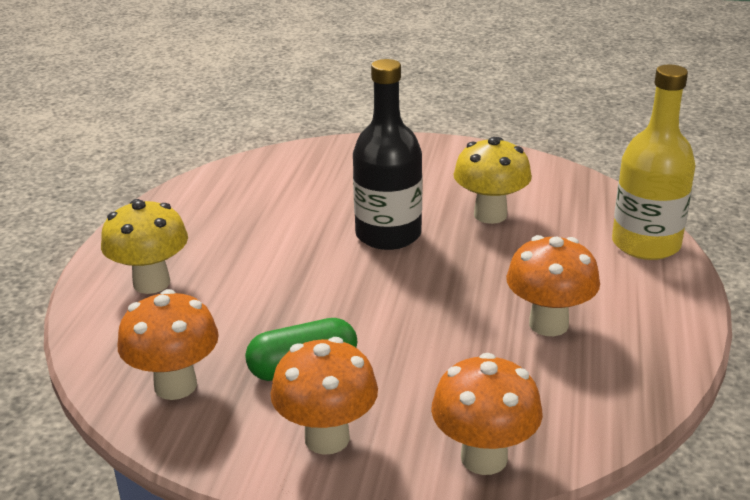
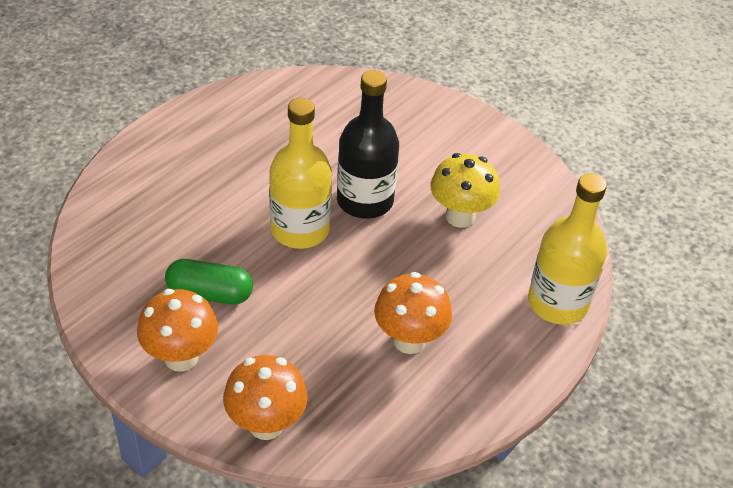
camera: 25 degrees right, 15 degrees up
(151, 283) = (166, 171): yellow mushroom -> none
(175, 385) = (120, 268): orange mushroom -> none
(346, 279) = (300, 230): none -> yellow bottle

